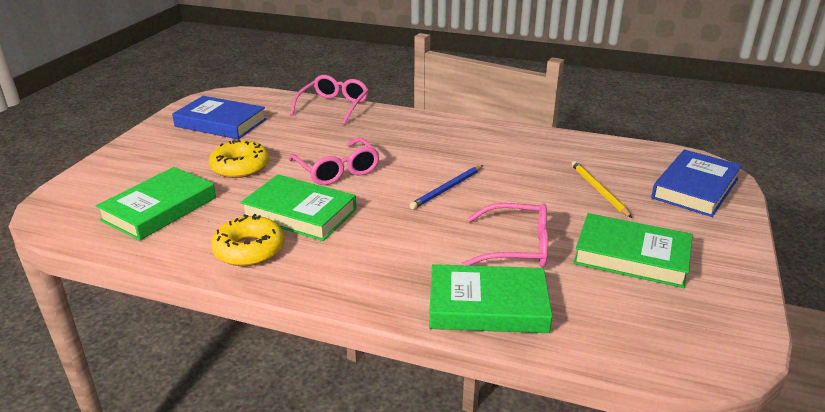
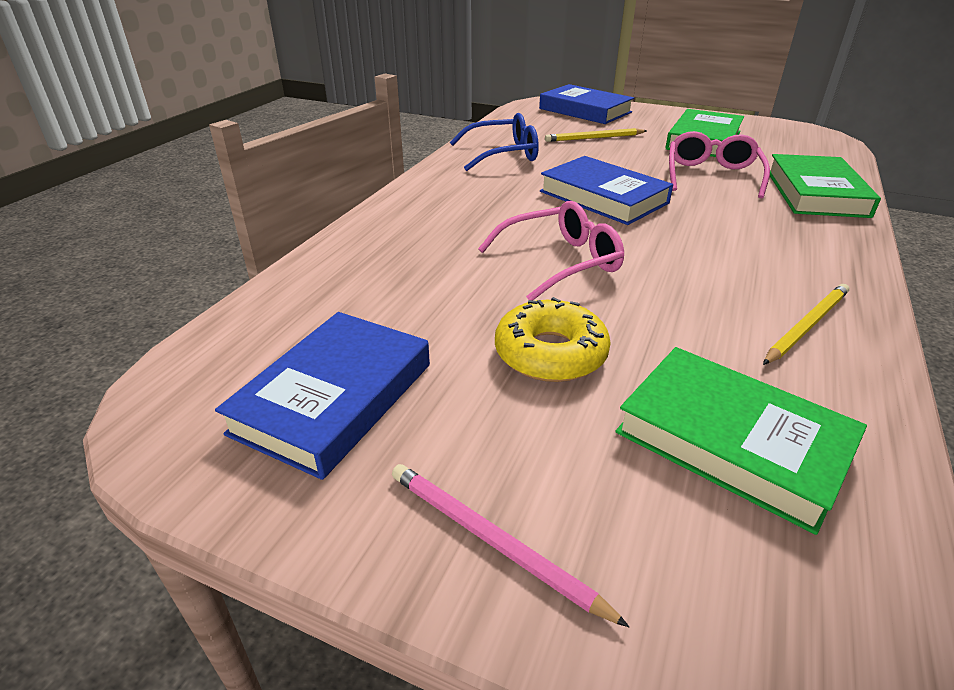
camera: 85 degrees left, 5 degrees up
(132, 156) = (492, 541): none -> pink pencil
(249, 249) = (807, 326): yellow donut -> yellow pencil
(300, 213) = (692, 289): green book -> none
(333, 106) = (317, 266): pink glasses -> none
(447, 189) = (603, 197): blue pencil -> blue book
(529, 148) = (503, 154): none -> blue glasses

